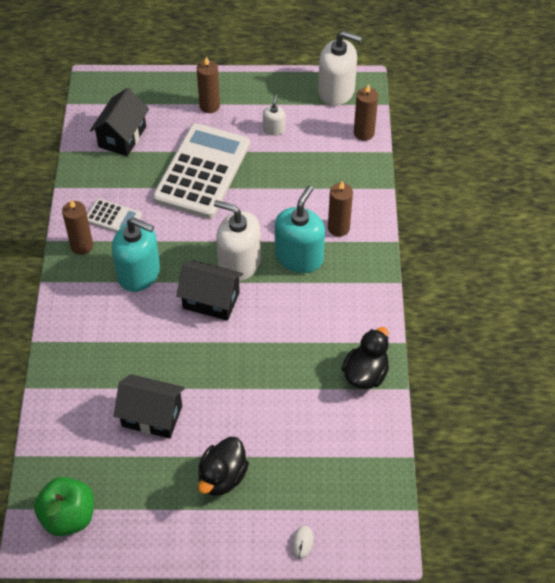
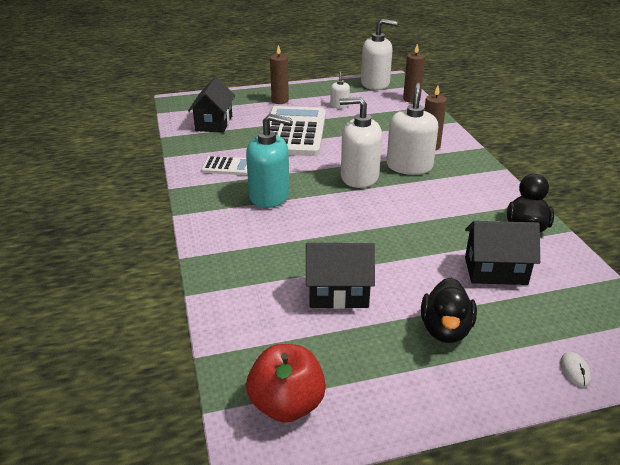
camera: 15 degrees left, 20 degrees down
(68, 517) = (287, 404): green apple -> red apple
(82, 246) = (205, 187): brown candle -> none
(211, 300) = (348, 202): black house -> black house (495, 271)
(299, 257) = (409, 166): turquoise soap dispenser -> white soap dispenser

